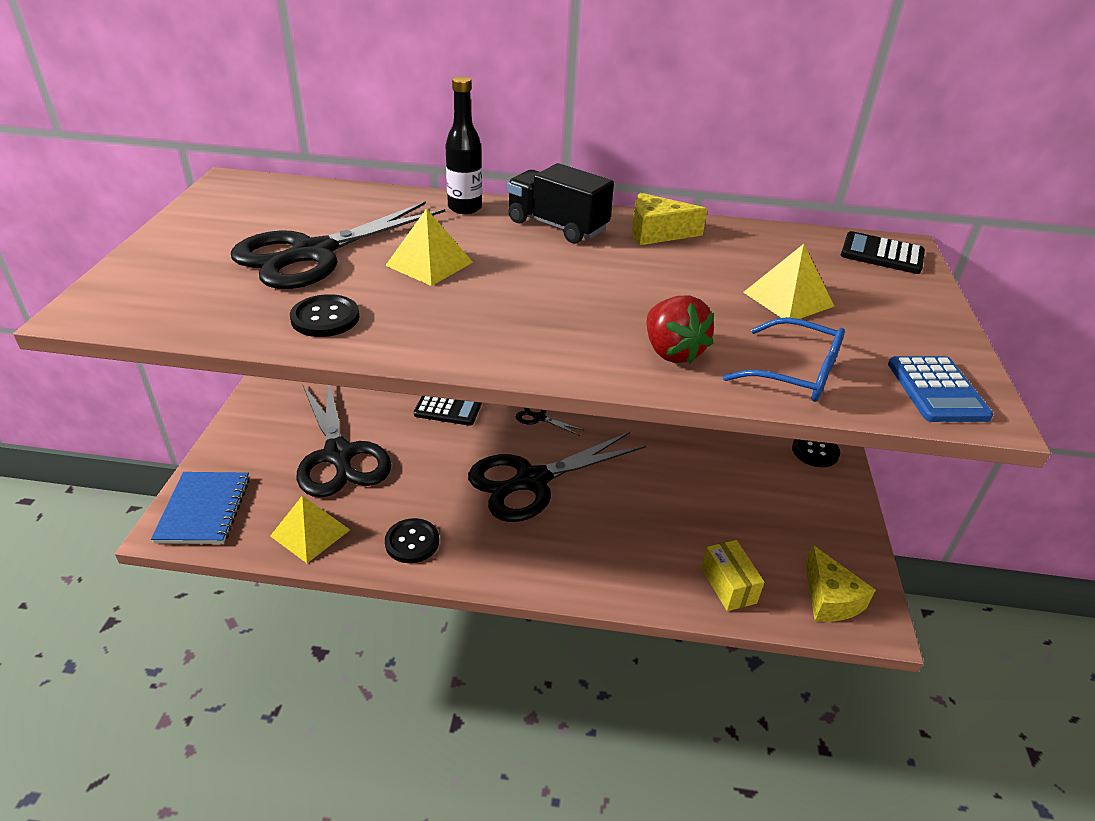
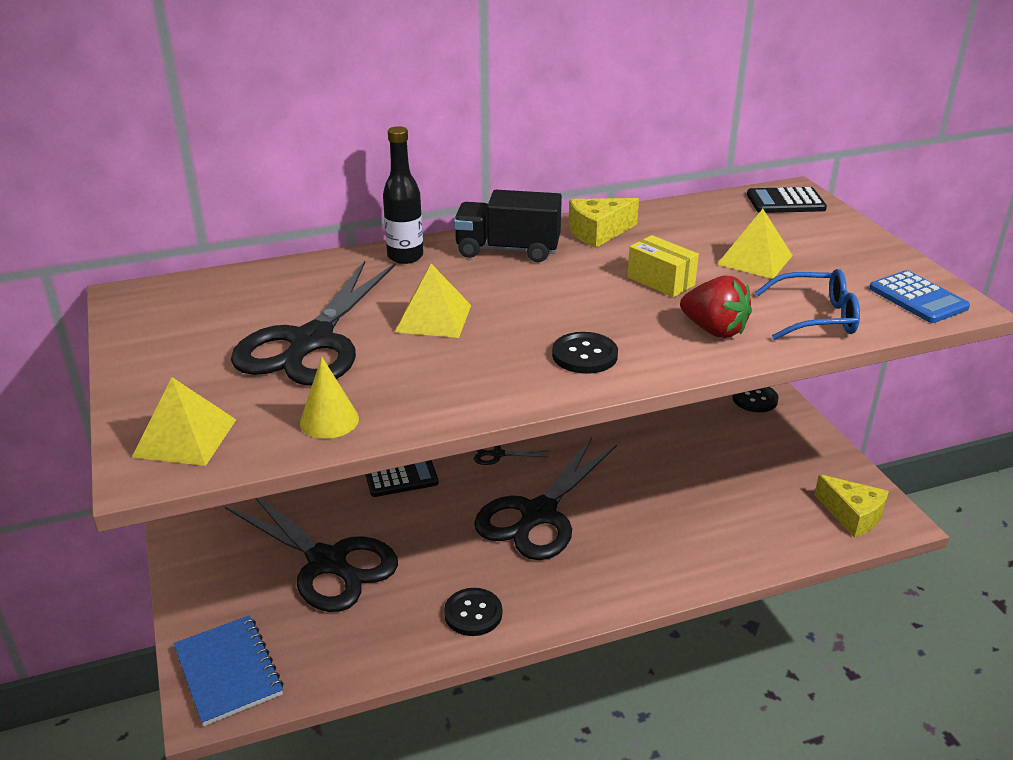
camera: 25 degrees left, 5 degrees down
(252, 319) = (329, 420): none -> yellow cone
(310, 532) = (364, 646): yellow pyramid -> yellow pyramid (185, 437)
(325, 318) = (397, 397): black button -> black button (584, 355)
(728, 585) = (771, 537): yellow box -> yellow box (661, 281)

